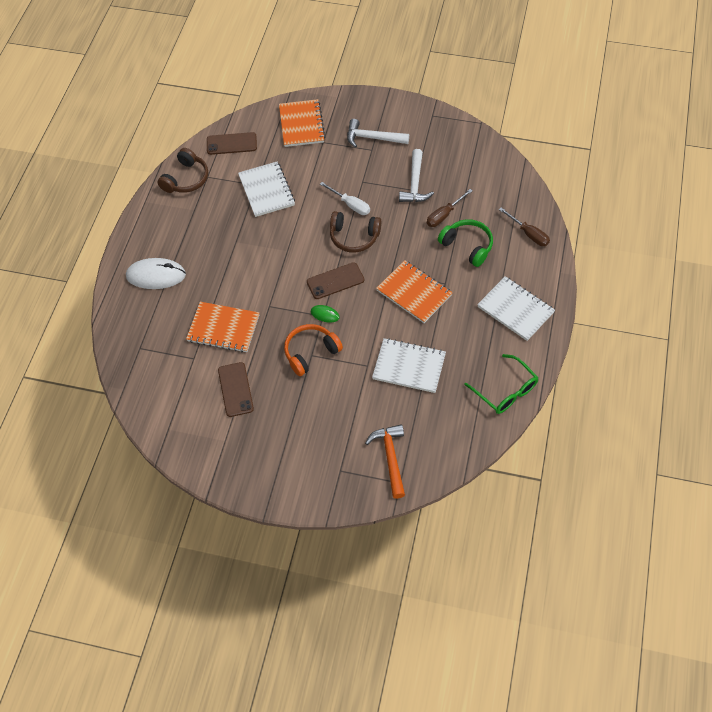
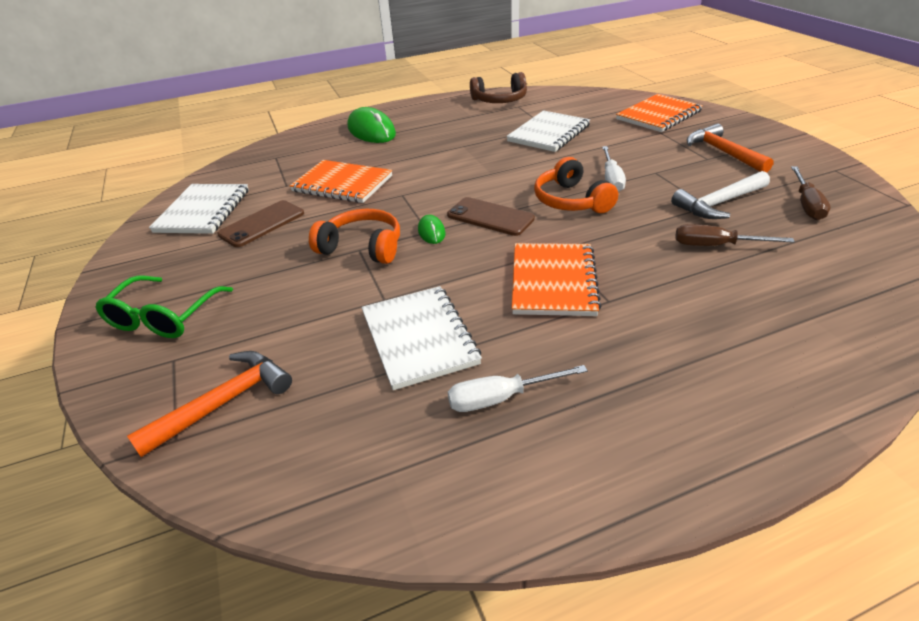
camera: 55 degrees right, 20 degrees down
(156, 275) = (371, 131): white mouse -> green mouse
(223, 328) = (342, 184): orange notebook -> orange notebook turned 45 degrees counterclockwise
(231, 144) = (573, 100): brown phone -> none
(354, 237) = (571, 201): brown headphones -> orange headphones
(373, 138) = (723, 152): white hammer -> orange hammer
(467, 246) = (703, 290): green headphones -> none
(469, 359) = (501, 398): none -> white screwdriver
(506, 391) = (481, 490): green glasses -> green glasses (163, 318)
(515, 310) = (670, 406): white notebook -> white notebook (203, 211)
(528, 234) = (835, 341): brown screwdriver -> brown screwdriver (806, 204)

